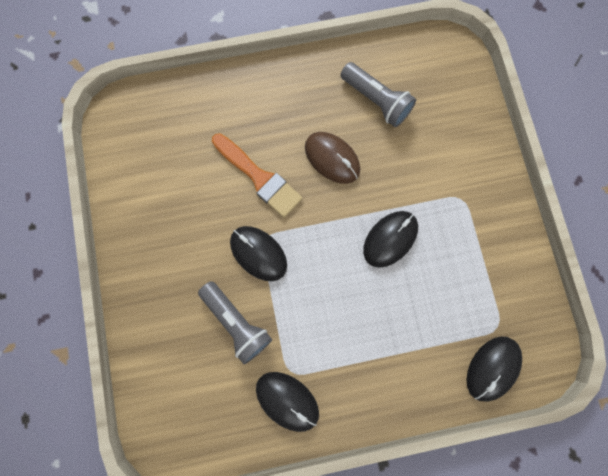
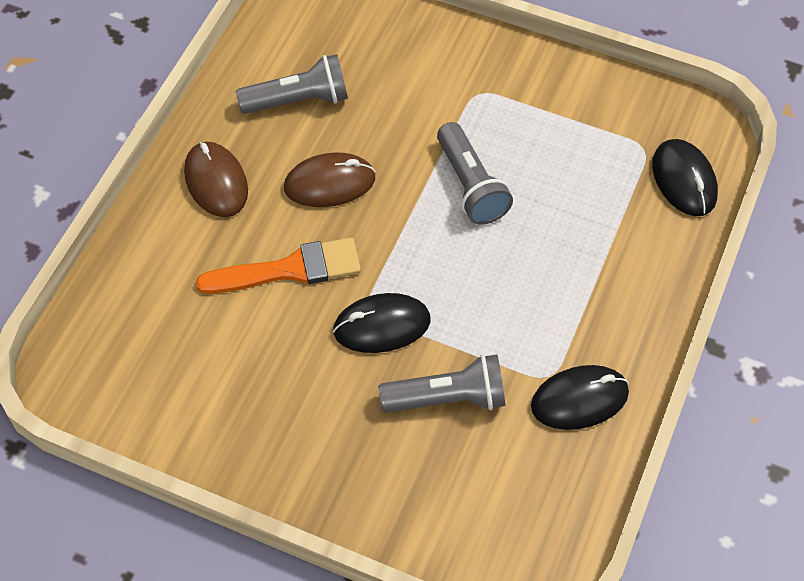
camera: 55 degrees left, 20 degrees down
(288, 97) = (216, 182): none -> brown mouse
(390, 239) = (470, 185): black mouse -> grey flashlight

